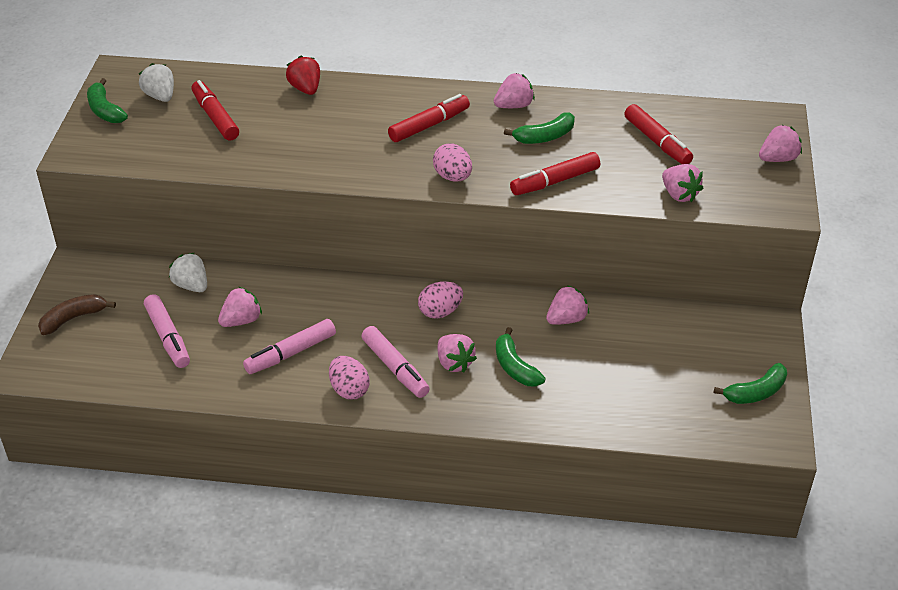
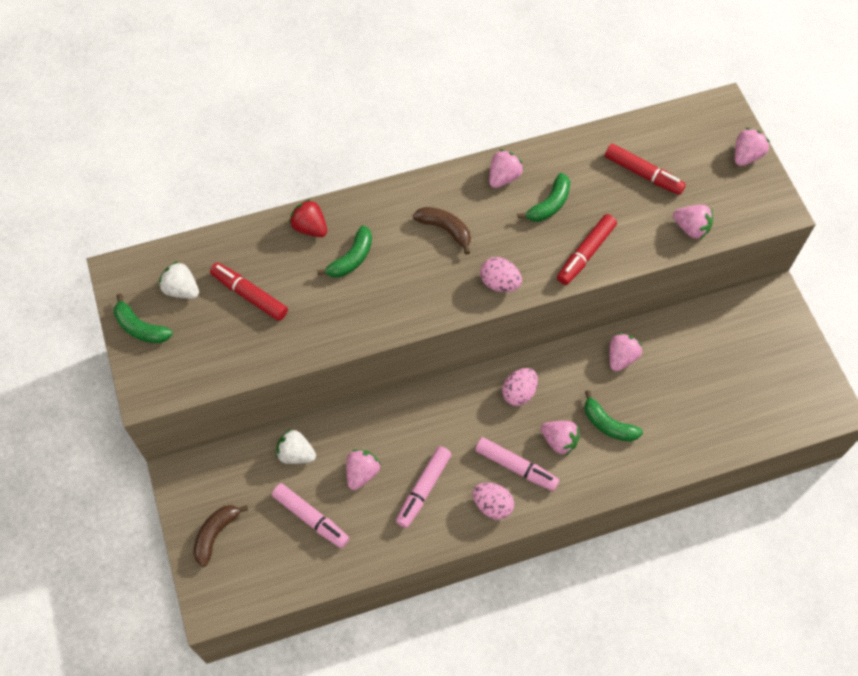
camera: 25 degrees left, 20 degrees up
(429, 125) = (445, 229): red marker -> brown banana
(756, 392) = (796, 370): green banana -> green banana (351, 258)

